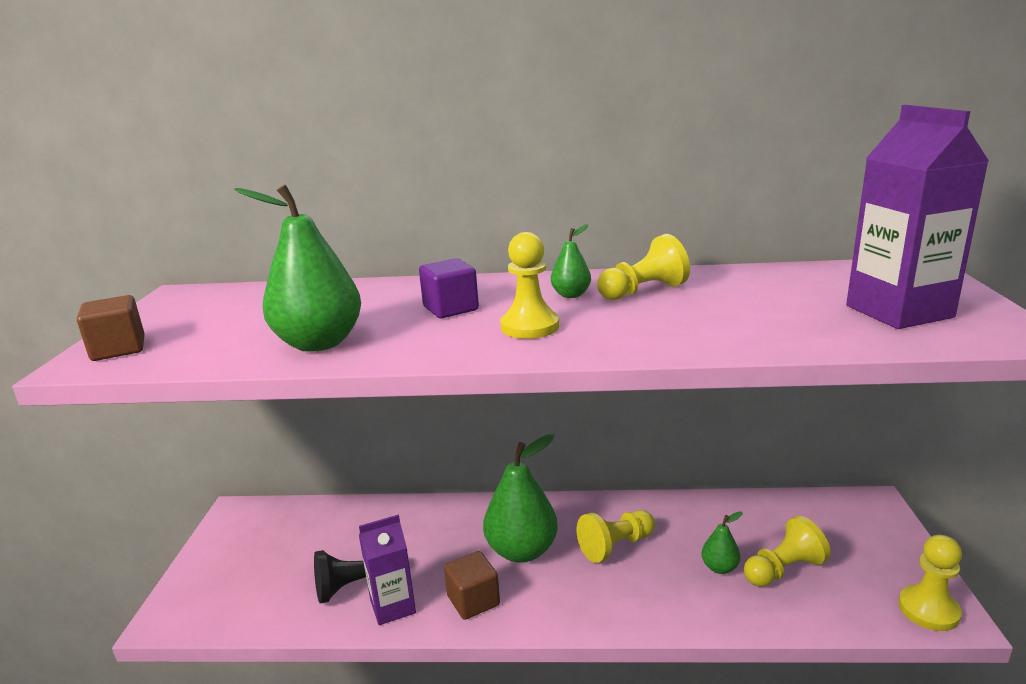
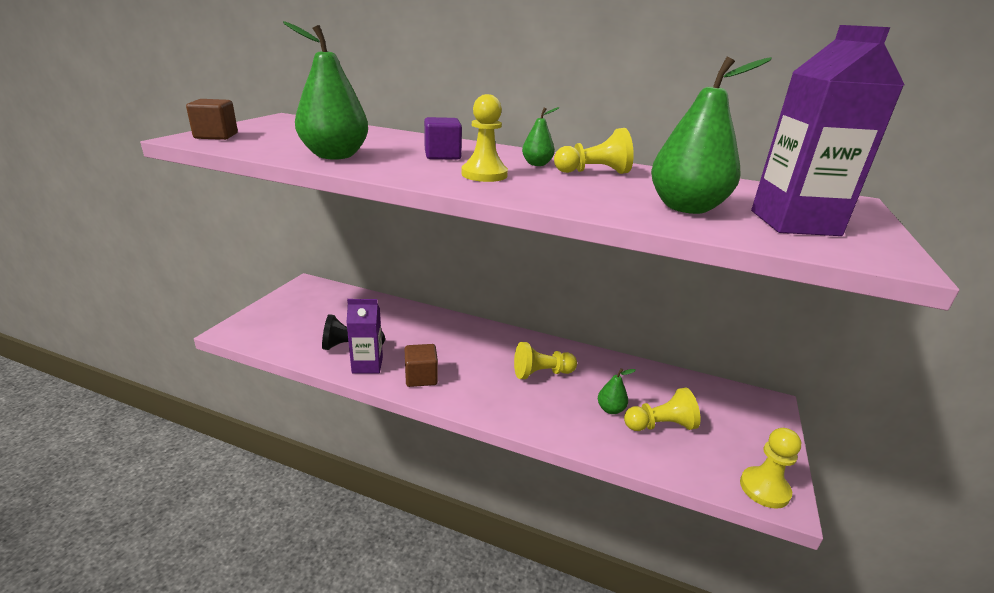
camera: 15 degrees right, 5 degrees up
(522, 551) = (473, 357): green pear -> green pear (686, 208)

